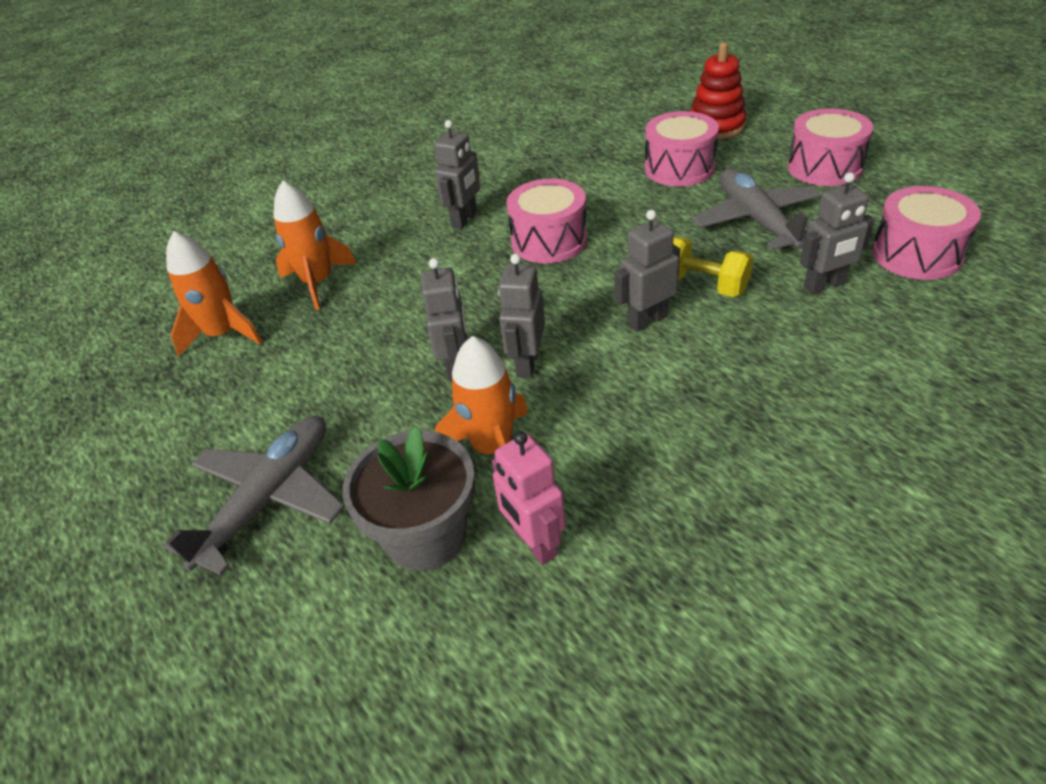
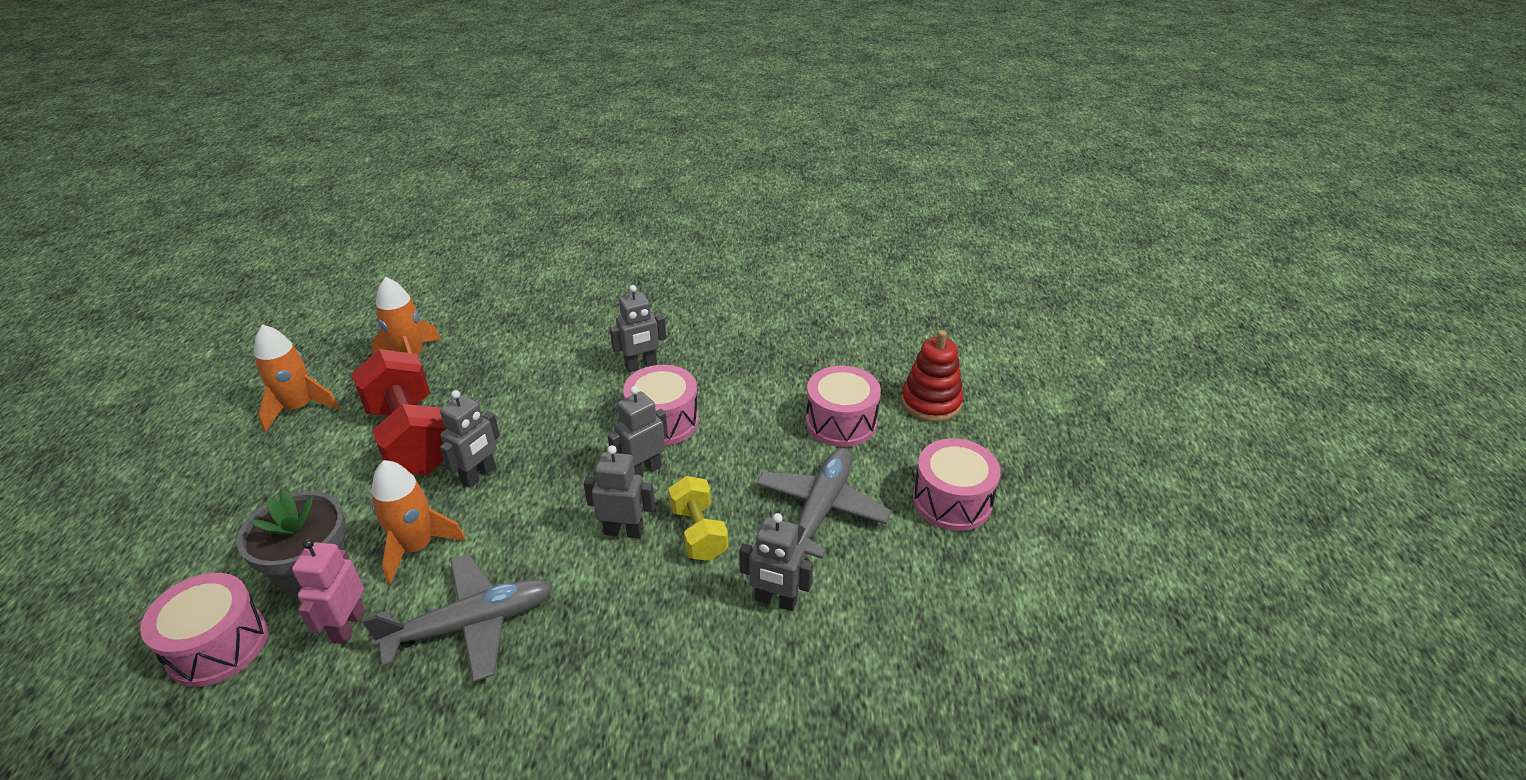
camera: 35 degrees right, 5 degrees down
(268, 499) = (289, 486): grey plane -> grey plane (470, 625)
(318, 282) = (500, 355): orange rocket -> orange rocket (299, 407)
(338, 384) = (412, 438): none -> red dumbbell
(527, 363) = (514, 505): grey robot -> grey robot (643, 471)
(916, 254) = (887, 632): pink drum -> pink drum (218, 645)

